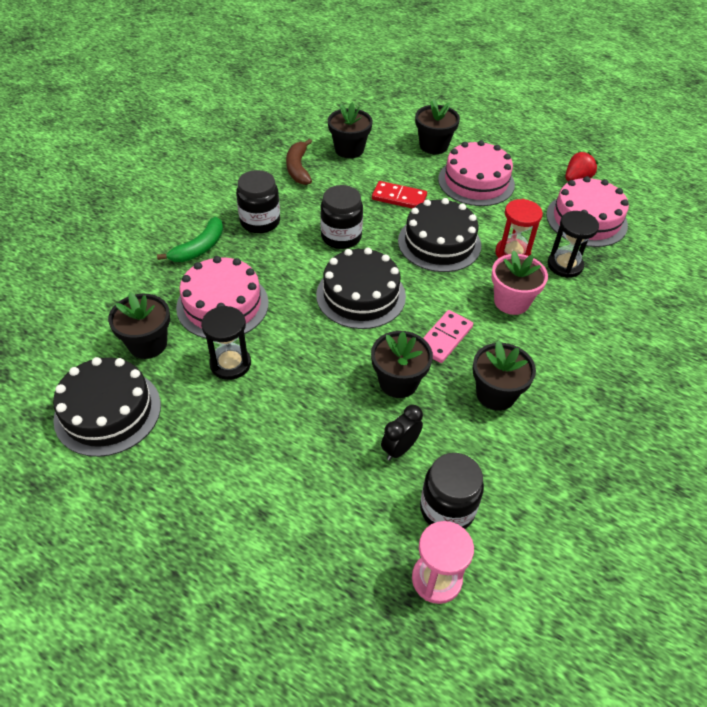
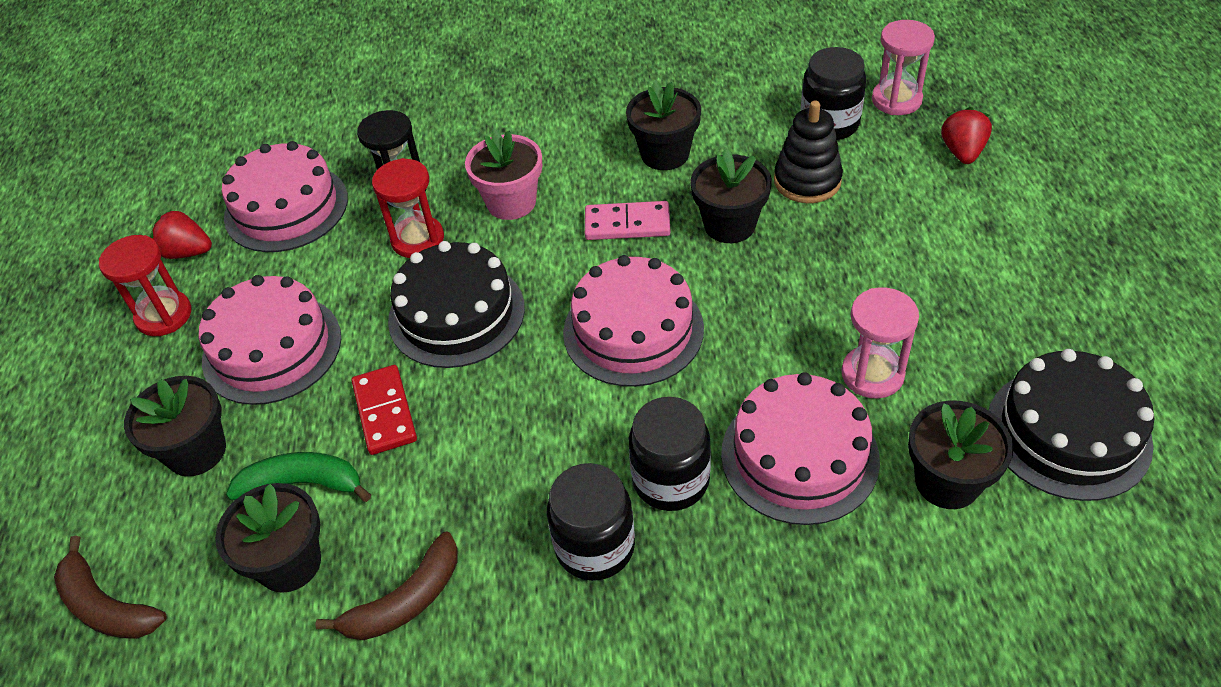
camera: 120 degrees left, 0 degrees up
(199, 248) = (729, 579): green banana -> green banana (303, 484)
(230, 364) = (872, 374): black hourglass -> pink hourglass
(339, 567) = (962, 152): none -> red strawberry
(341, 237) = (538, 422): black jar -> black jar (671, 480)
(361, 295) = (633, 330): black cake -> pink cake
(379, 109) = (106, 606): none -> brown banana
(399, 449) = (807, 181): black clock -> black stacking toy
(532, 160) = (164, 315): none -> red hourglass

